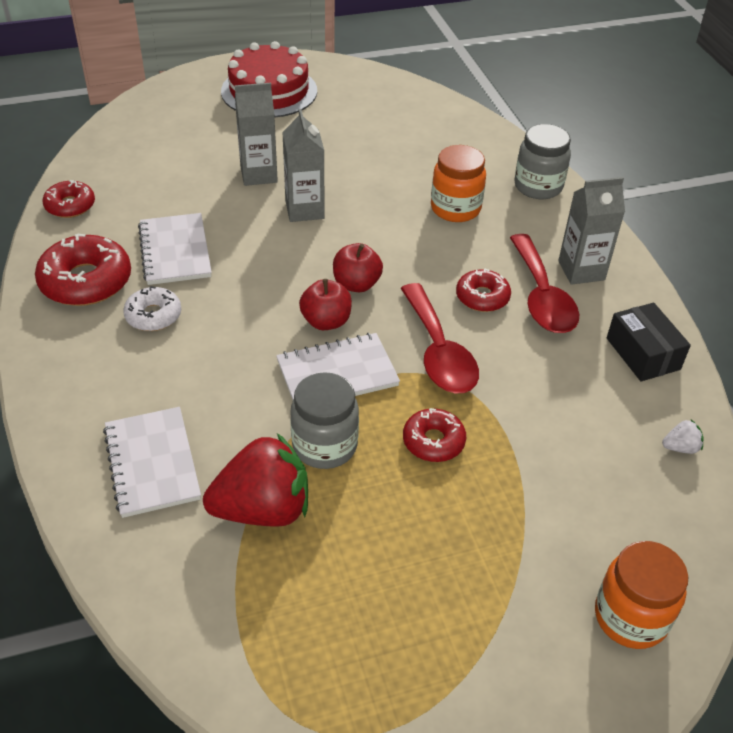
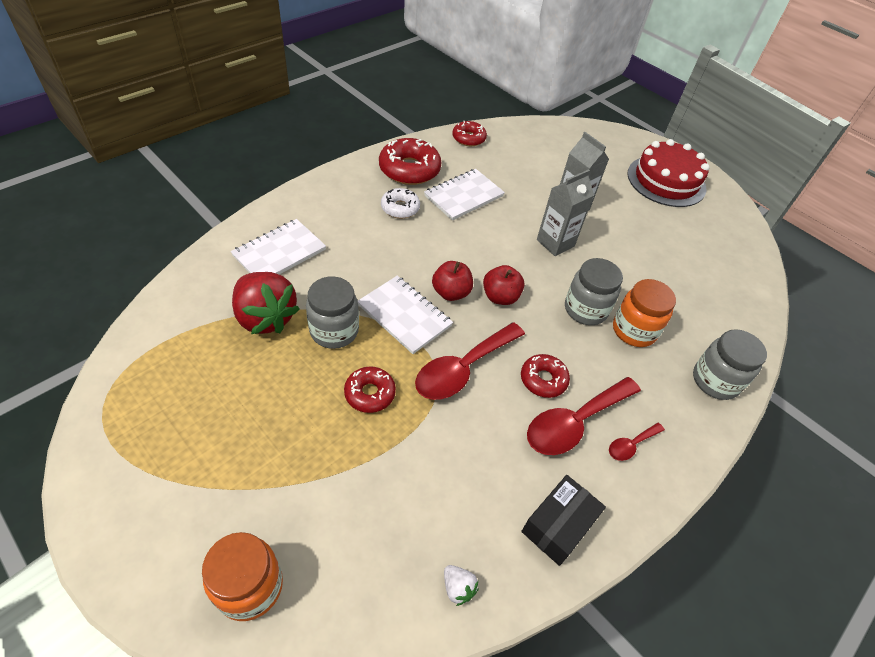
camera: 60 degrees right, 5 degrees up
(411, 229) = (585, 309): none -> grey jar
(581, 270) = (631, 445): grey carton -> red spoon

